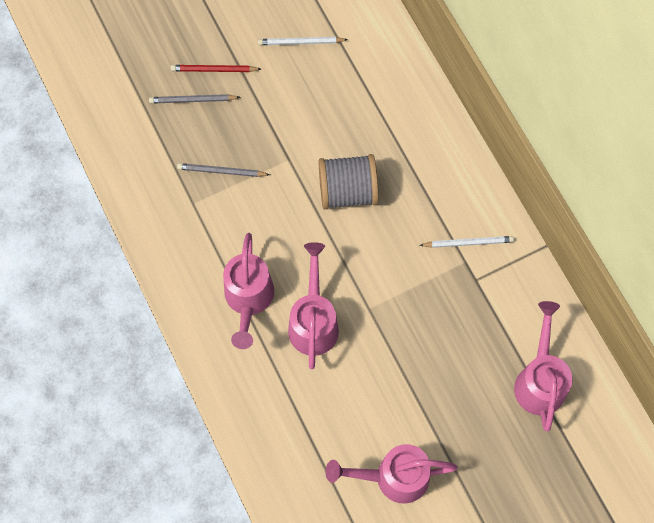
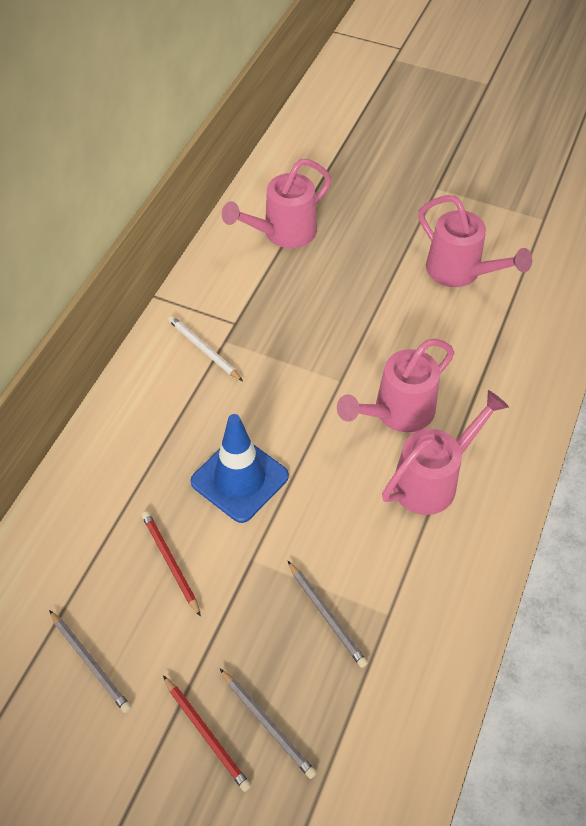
camera: 130 degrees left, 15 degrees down
(300, 42) = (90, 662): white pencil -> grey pencil
(325, 116) = (170, 562): none -> red pencil
(347, 191) = (239, 479): grey spool -> blue traffic cone

